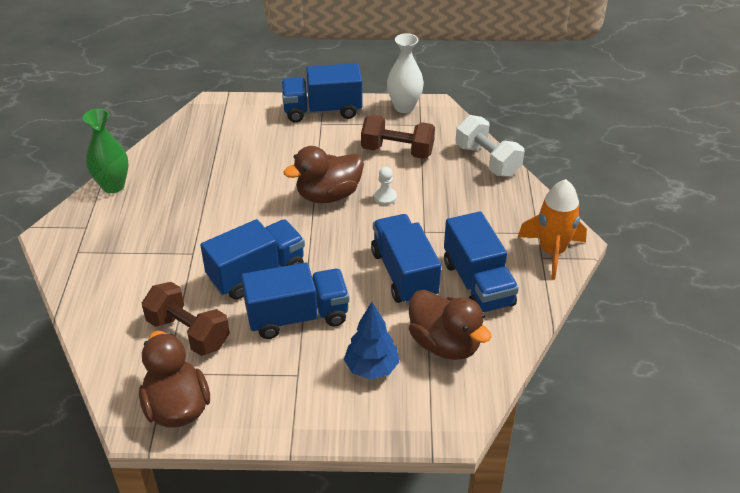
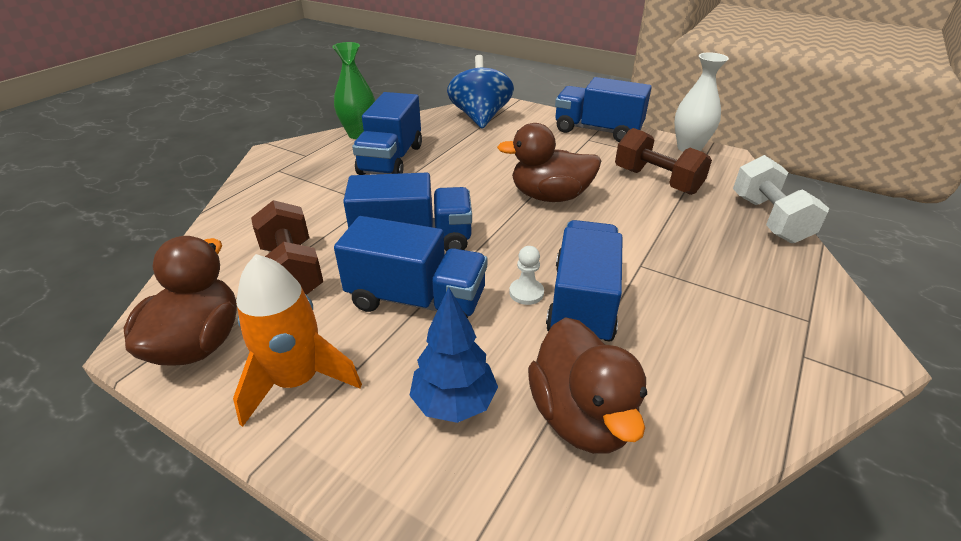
camera: 30 degrees right, 5 degrees down
(210, 128) = (480, 117): none -> blue spinning top
(385, 197) = (613, 217): white pawn -> white pawn (526, 293)
(478, 284) = (681, 353): blue truck -> blue truck (391, 160)
(552, 252) = (824, 353): orange rocket -> orange rocket (297, 380)

